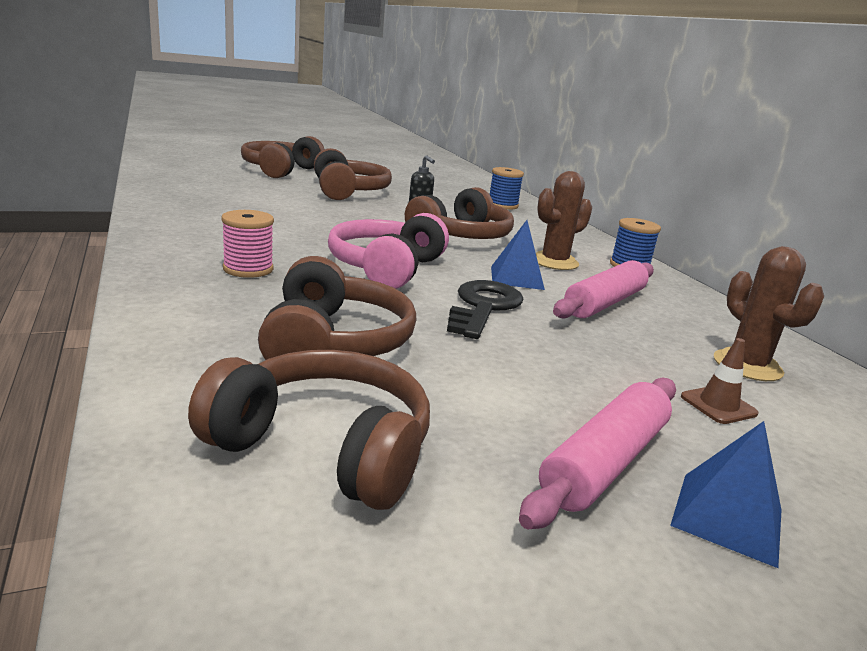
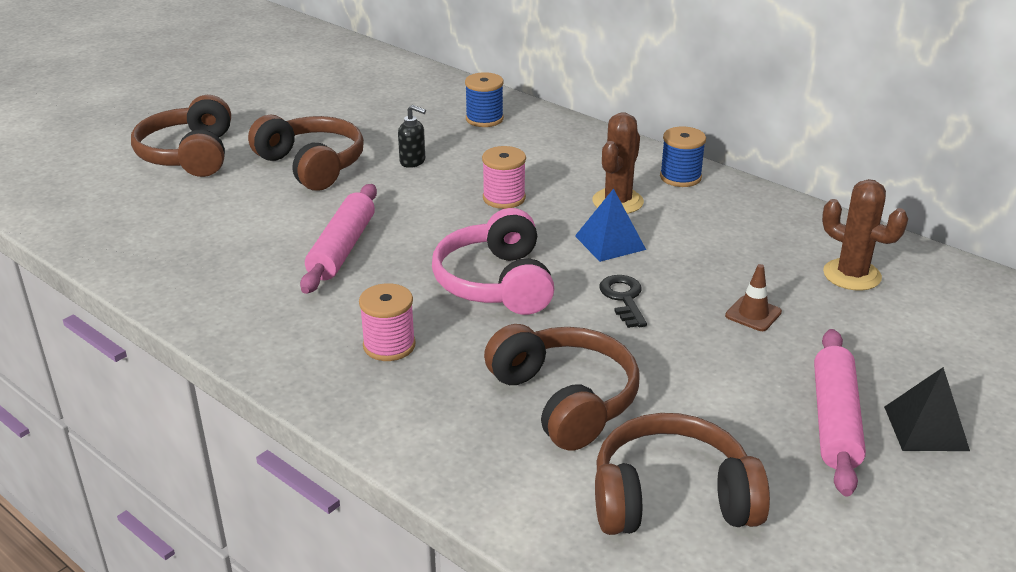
camera: 25 degrees left, 10 degrees up
(461, 236) = (504, 198): brown headphones -> pink spool
(483, 307) = (624, 298): black key -> black key, size x0.64
(604, 303) = (704, 245): pink rolling pin -> pink rolling pin (342, 248)
(718, 405) = (861, 330): brown traffic cone -> brown traffic cone (753, 314)
(727, 517) = (926, 428): blue pyramid -> black pyramid

